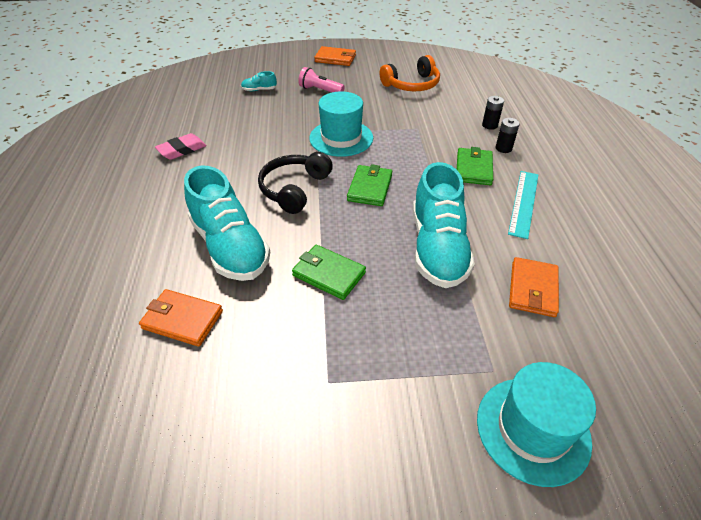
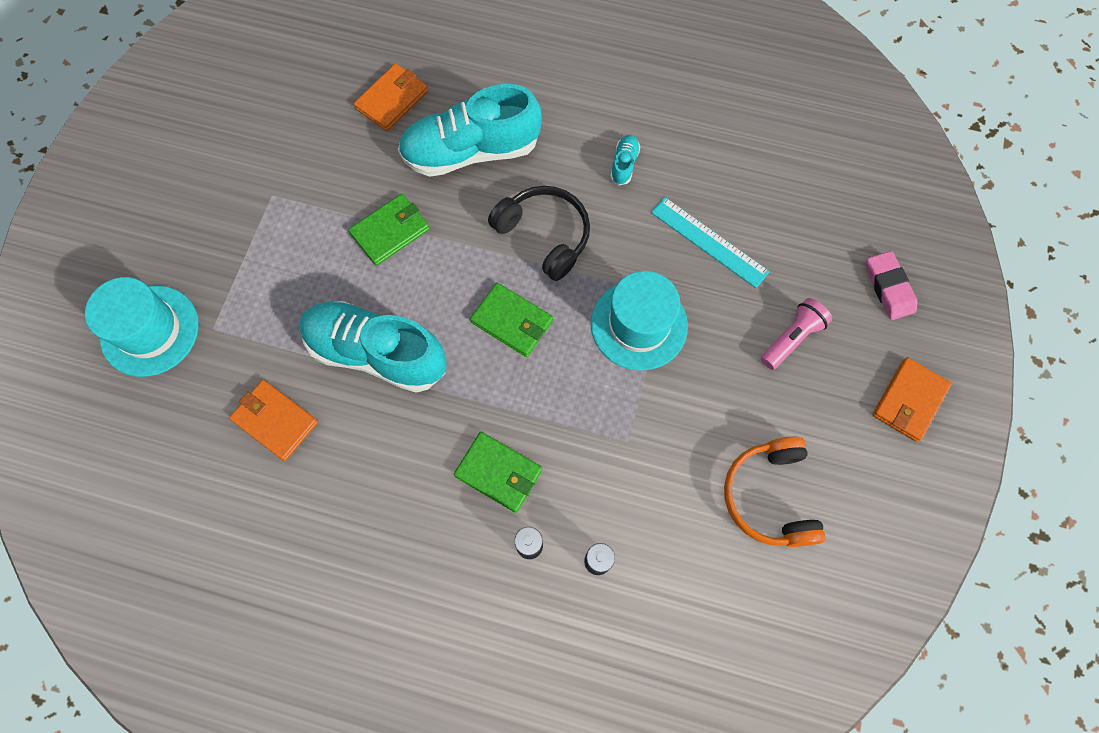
camera: 110 degrees right, 25 degrees up
(182, 150) = (678, 128): pink eraser -> pink eraser (888, 288)
(259, 90) = (818, 249): turquoise shoe -> turquoise shoe (624, 164)
(523, 203) = (404, 498): turquoise ruler -> turquoise ruler (709, 242)

